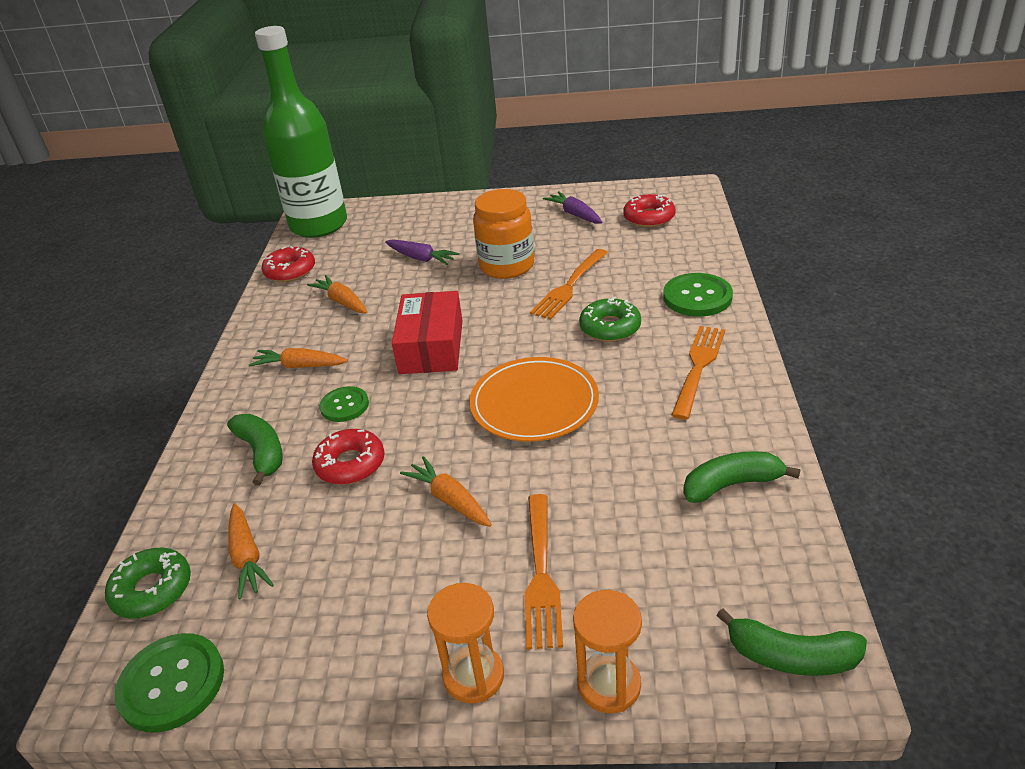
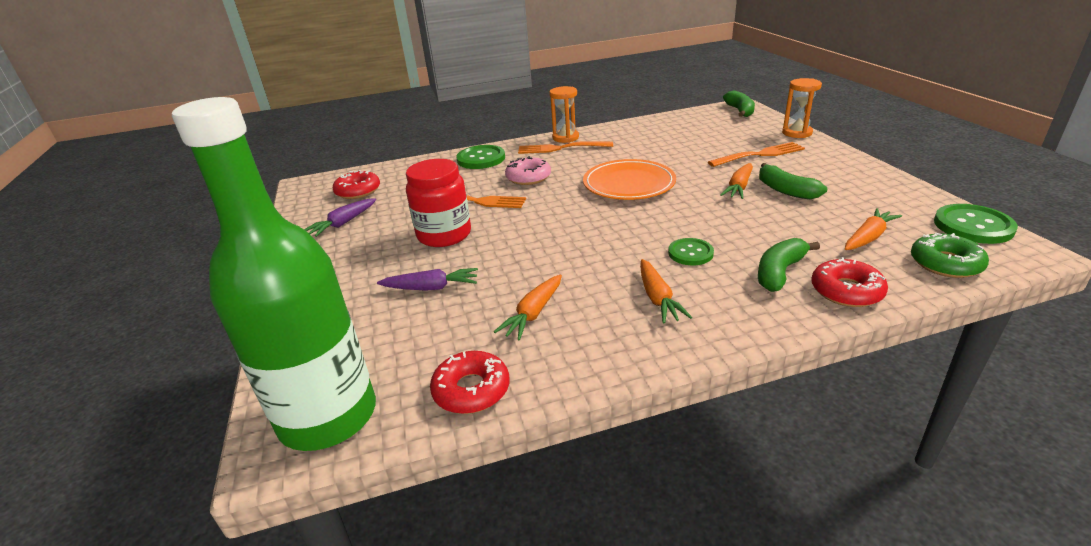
camera: 110 degrees left, 5 degrees down
(350, 464) = (747, 229): red donut -> red donut (846, 291)
(421, 258) = (431, 288): purple carrot -> purple carrot turned 75 degrees clockwise
(431, 347) = (587, 237): red box -> none
(473, 676) = (834, 155): orange hourglass -> orange hourglass (565, 138)
(507, 266) = (444, 235): orange jar -> red jar
(610, 327) = (528, 177): green donut -> pink donut
(731, 484) = (654, 130): green banana -> green banana (785, 190)

